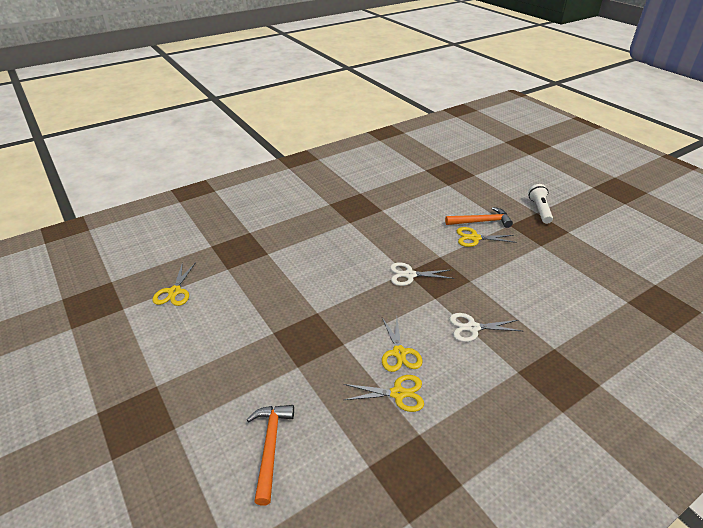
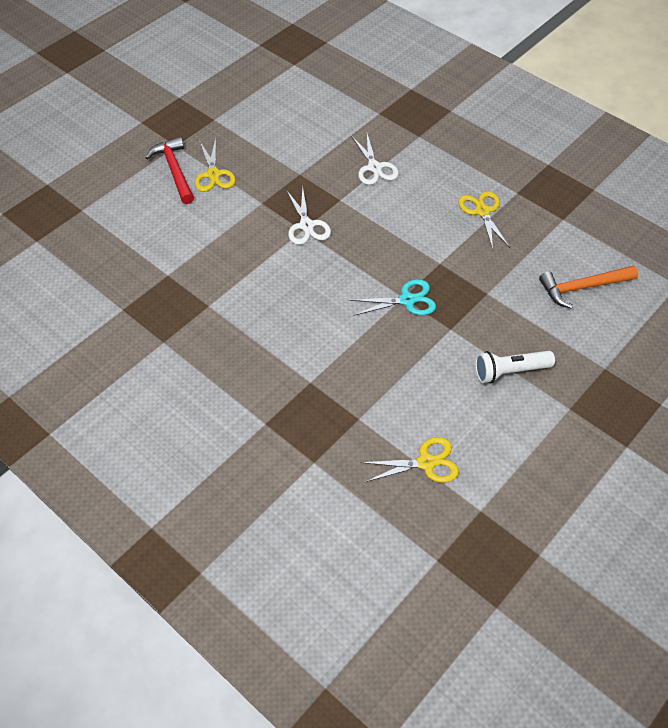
camera: 105 degrees left, 15 degrees up
(313, 314) = (407, 300): none -> turquoise scissors
(399, 353) = (433, 217): yellow scissors -> none
(481, 222) = (174, 170): orange hammer -> red hammer
(539, 210) = (134, 119): white flashlight -> white flashlight (510, 371)

